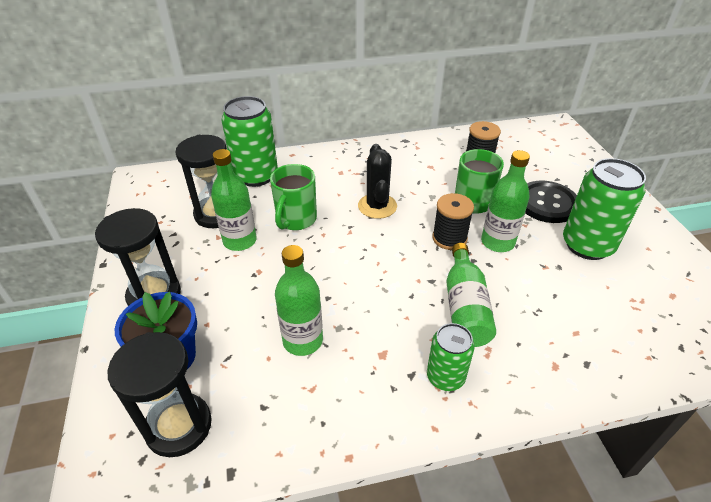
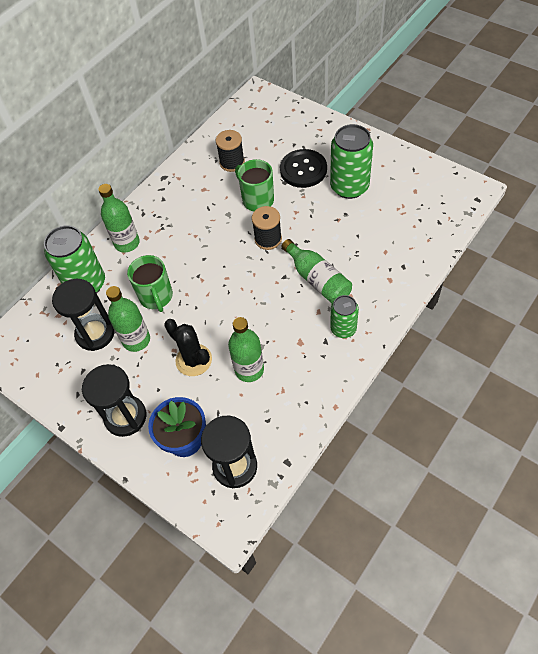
camera: 35 degrees left, 15 degrees up
(377, 206) = (200, 247): black cactus -> black cactus (193, 360)
(497, 242) = (298, 221): green bottle -> green bottle (127, 243)

